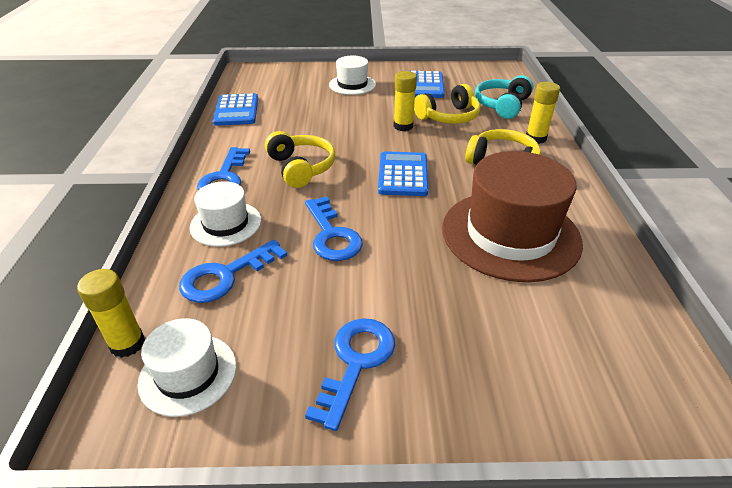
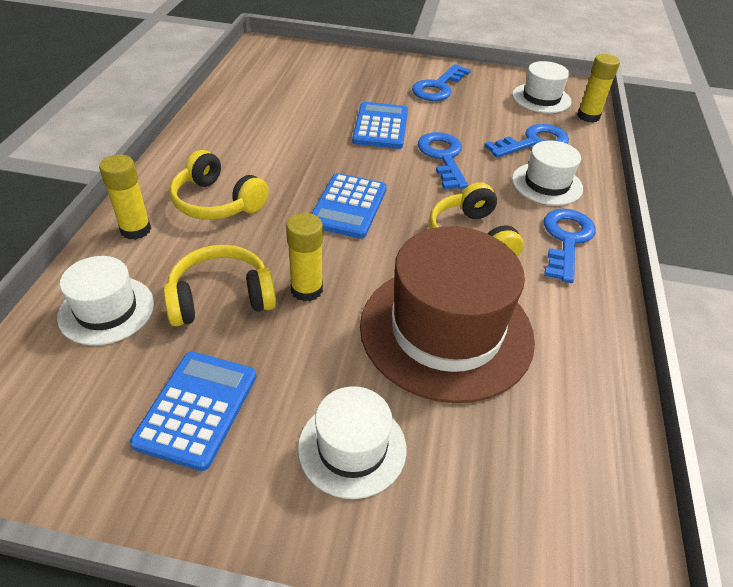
camera: 170 degrees left, 5 degrees up
(236, 110) = (594, 391): blue calculator -> blue calculator (380, 126)
(502, 105) = (106, 310): turquoise headphones -> white hat
(510, 234) = (282, 132): brown hat -> brown hat (446, 331)

